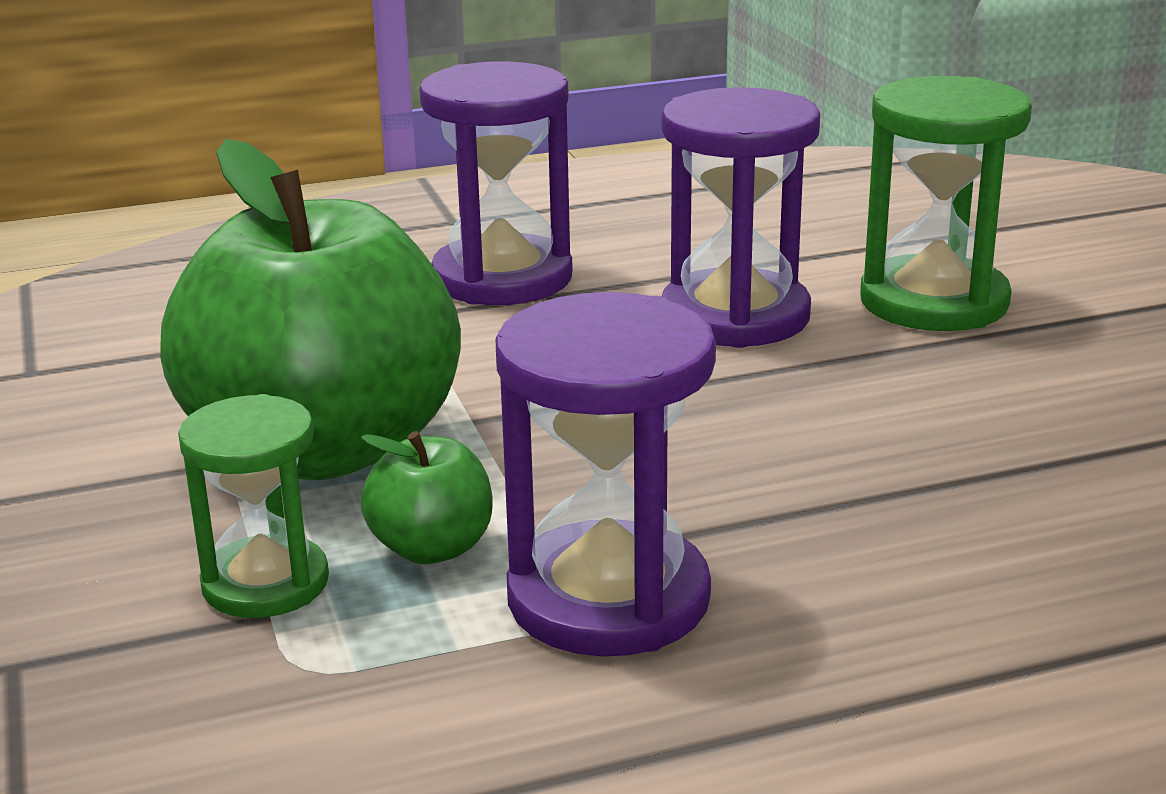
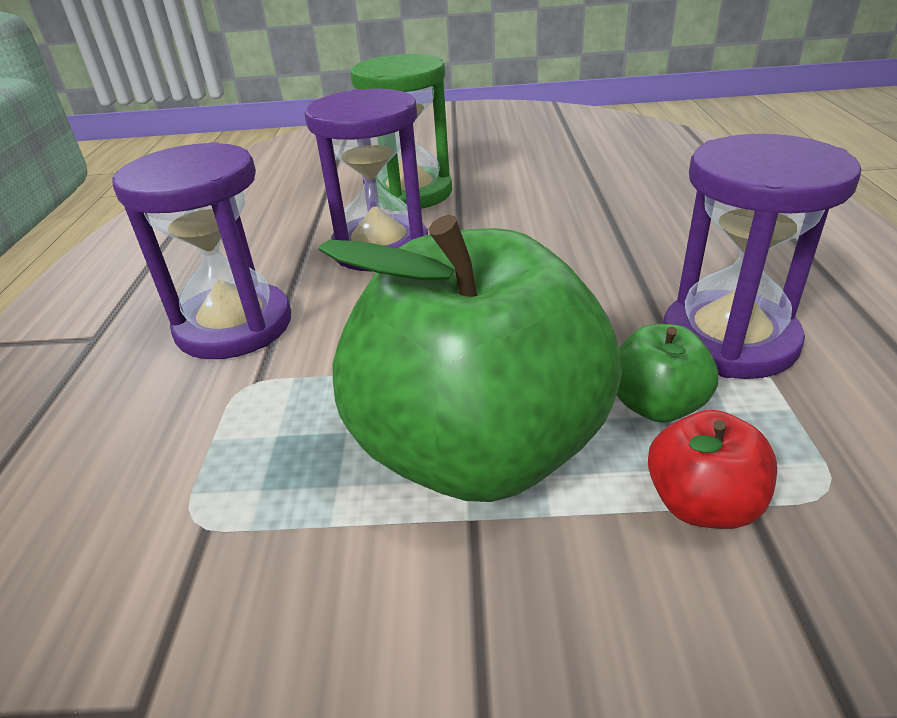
camera: 70 degrees left, 10 degrees up
(265, 583) = (702, 504): green hourglass -> red apple

